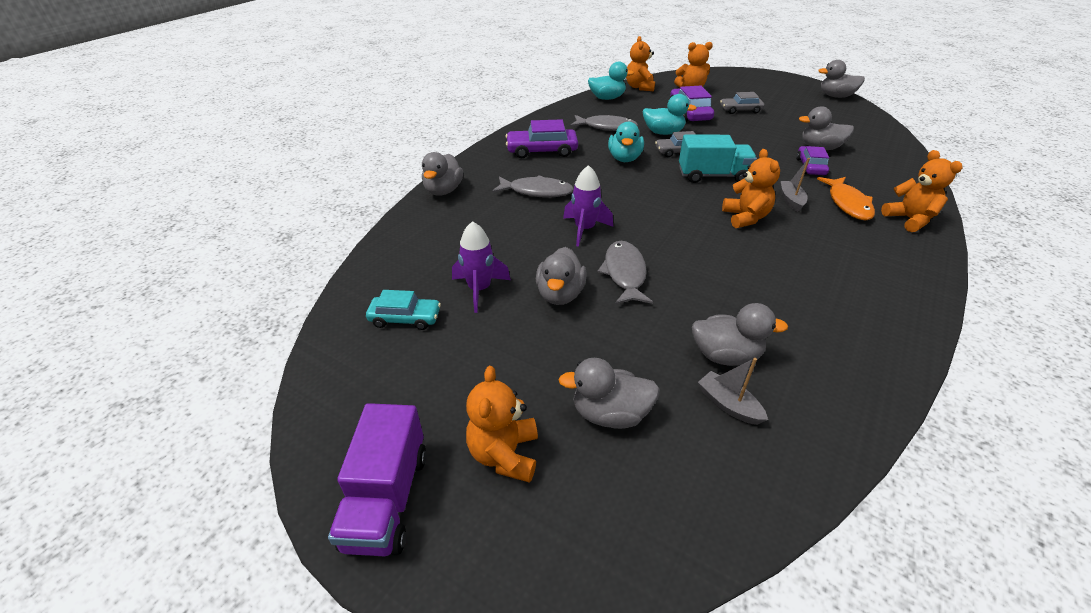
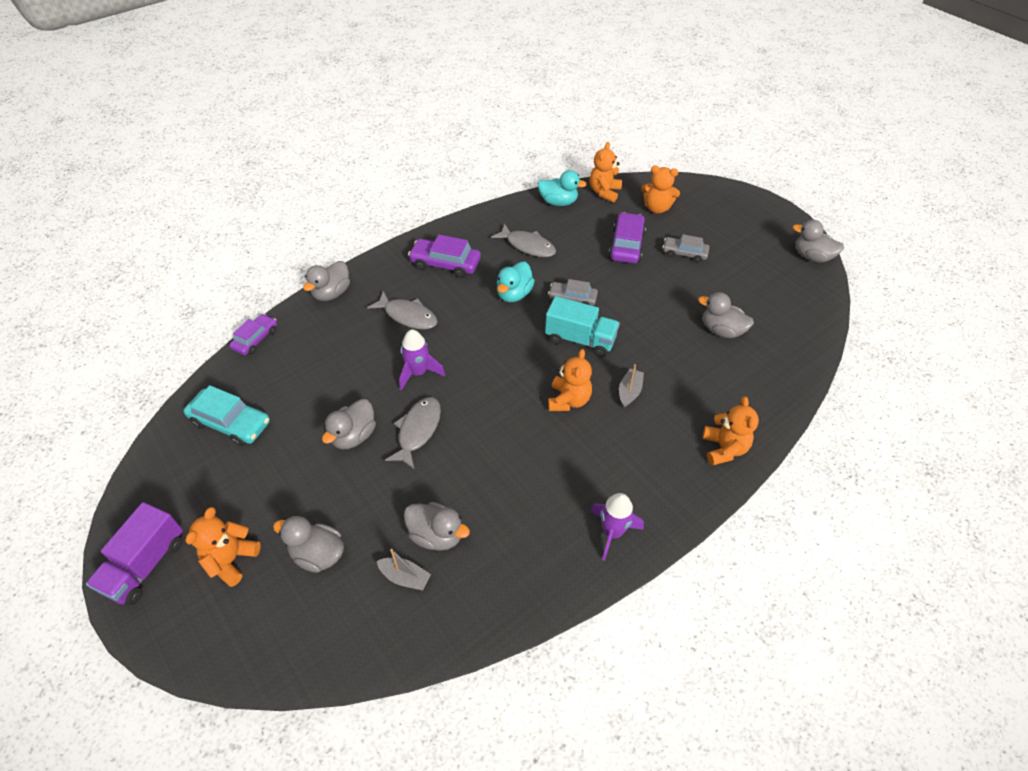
camera: 20 degrees right, 10 degrees up
(405, 318) = (230, 423): turquoise car -> turquoise car, size x1.51
(479, 289) = (297, 412): purple rocket -> purple rocket (612, 532)
(663, 133) = (577, 268): turquoise duck -> none
(728, 404) = (405, 577): grey boat -> grey boat turned 135 degrees clockwise
(810, 167) = (687, 354): purple car -> purple car (256, 339)
(847, 204) = (681, 412): orange fish -> none

